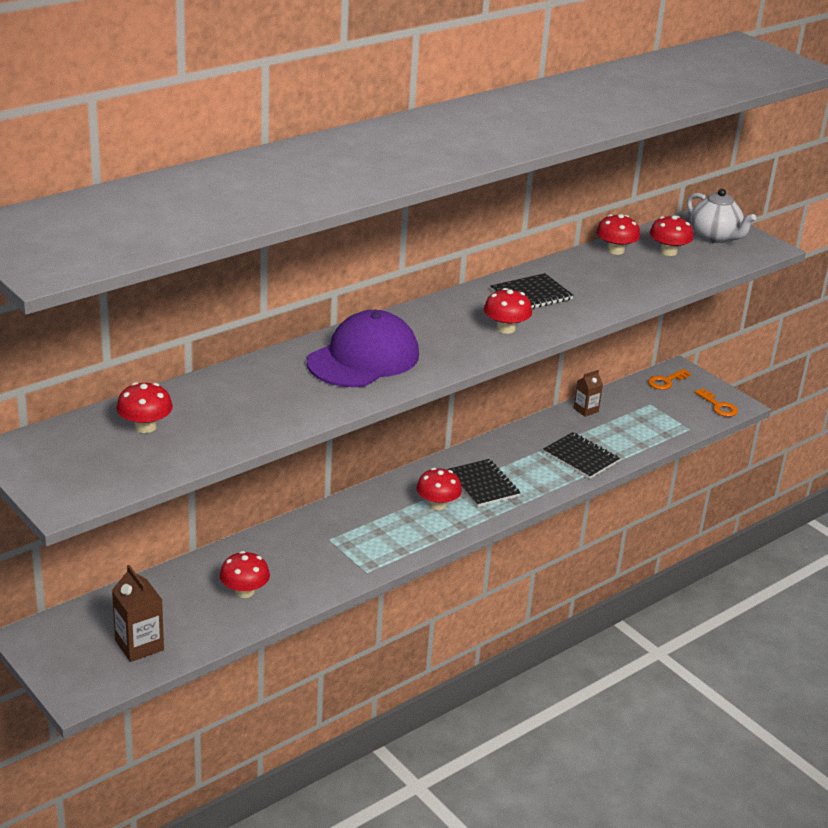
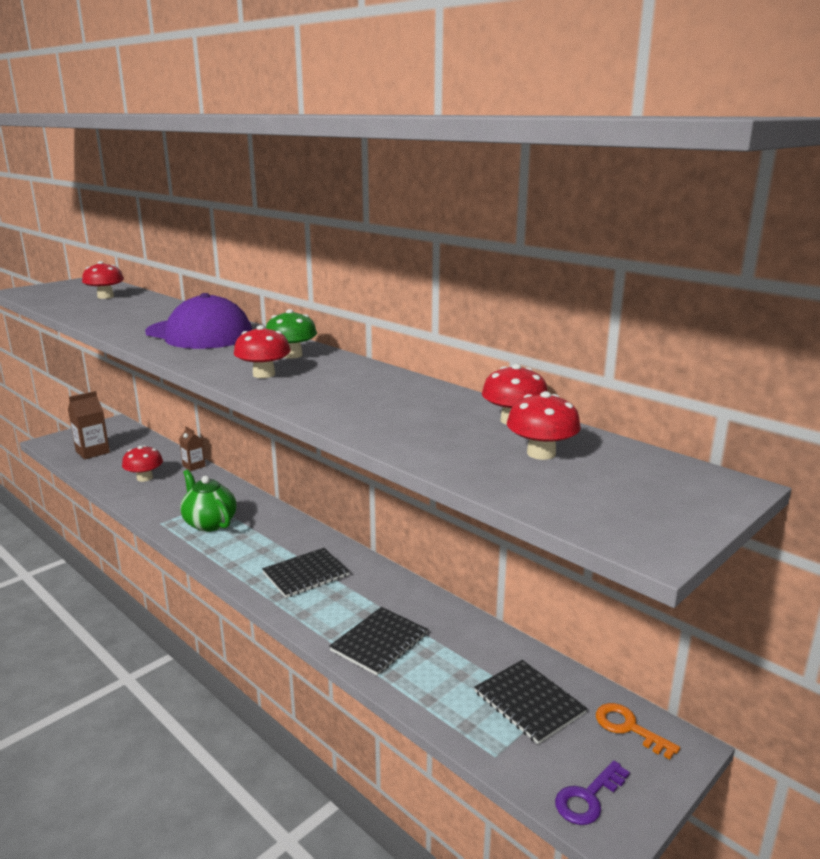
camera: 85 degrees right, 10 degrees down
(375, 539) = (209, 523): none -> green teapot
(437, 504) = (266, 550): red mushroom -> none
(451, 314) = (292, 355): none -> green mushroom
(531, 295) = (351, 382): black notebook -> black notebook (529, 703)
(586, 410) = (497, 644): brown carton -> brown carton (194, 466)
(715, 237) = (639, 490): white teapot -> none
(718, 406) = (588, 797): orange key -> purple key

